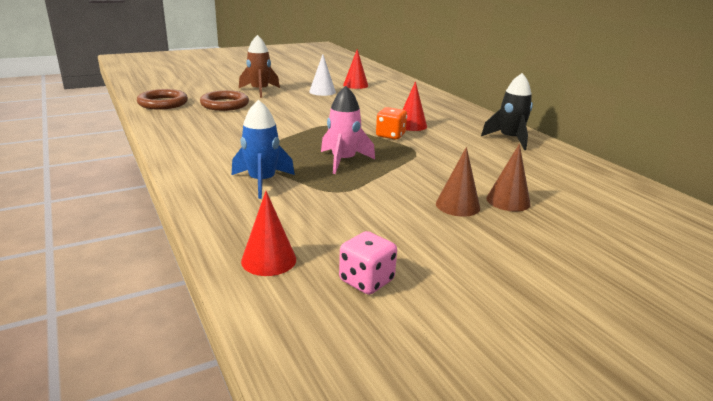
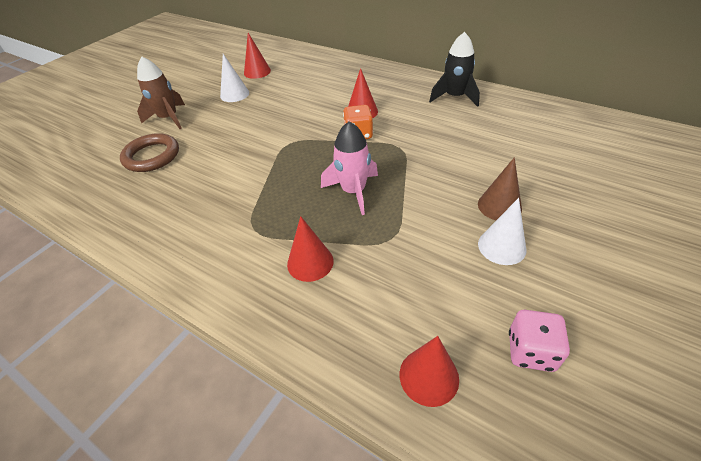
camera: 25 degrees left, 20 degrees up
(163, 103) = (76, 184): brown ring -> none
(262, 182) = (310, 262): blue rocket -> red cone
(425, 225) = (502, 246): none -> white cone
(508, 201) = (527, 180): brown cone -> none

